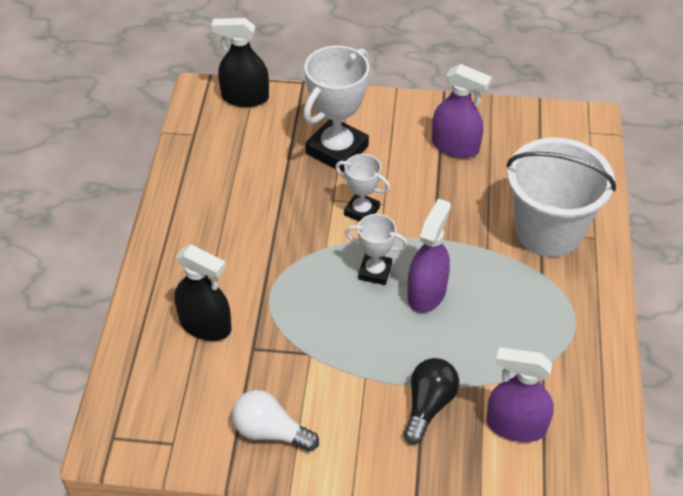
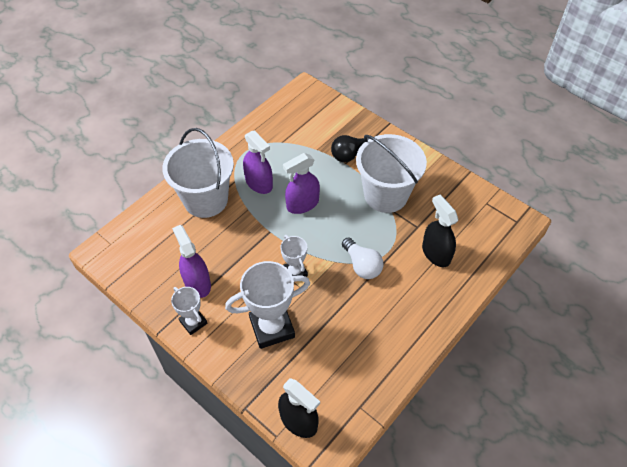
camera: 145 degrees left, 5 degrees up
(270, 431) = (434, 183): white light bulb -> white light bulb (362, 265)
(327, 370) = (385, 195): none -> white bucket
(375, 271) = (319, 231): white trophy -> white trophy (193, 322)
(516, 425) = (319, 127): purple spray bottle -> purple spray bottle (259, 183)

